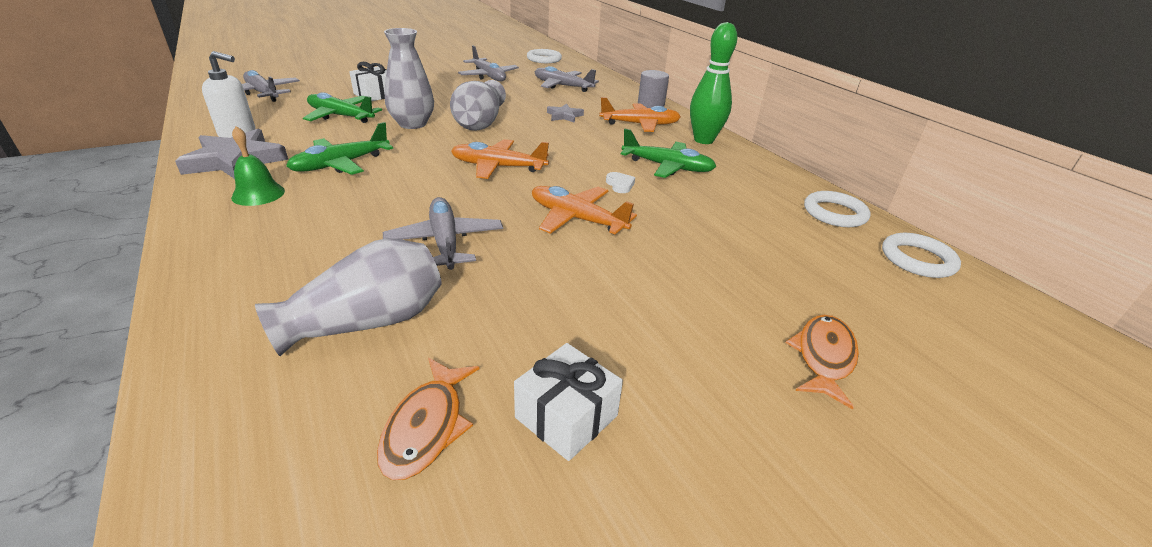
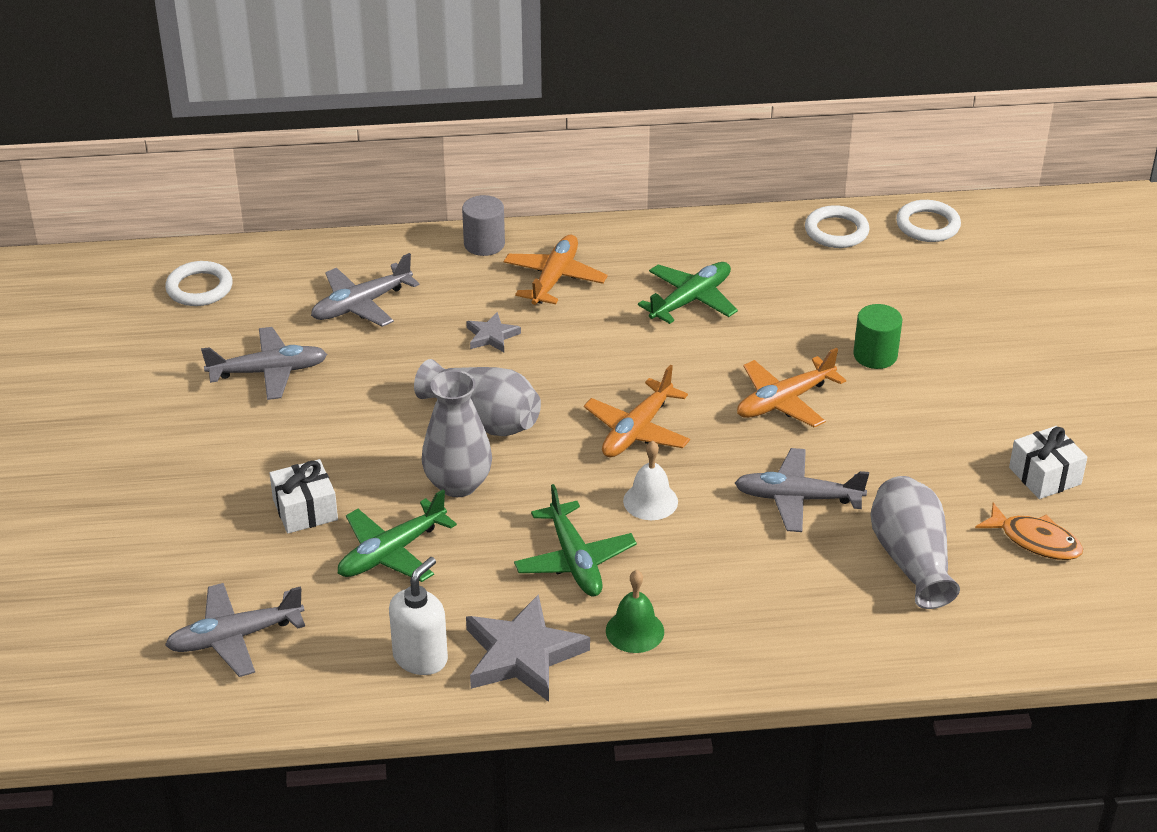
camera: 65 degrees left, 5 degrees up
(417, 181) = (650, 501): none -> white bell
(620, 185) = (721, 350): white heart -> none
(683, 256) = (875, 355): none -> green cylinder
(703, 140) = (628, 245): green bowling pin -> none
(823, 357) = (1026, 337): orange fish -> none

